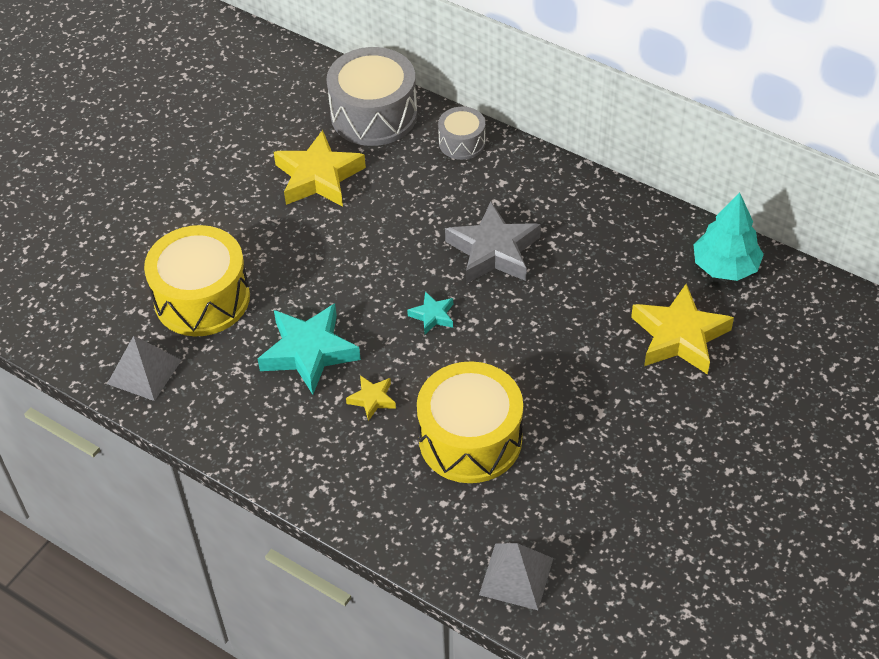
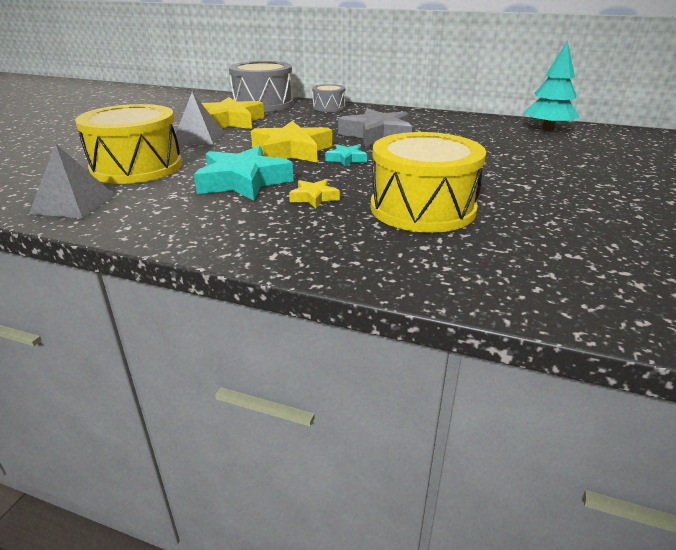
camera: 15 degrees left, 20 degrees down
(516, 576) = (550, 287): grey pyramid -> grey pyramid (199, 138)
(679, 336) = (549, 152): yellow star -> yellow star (291, 151)

